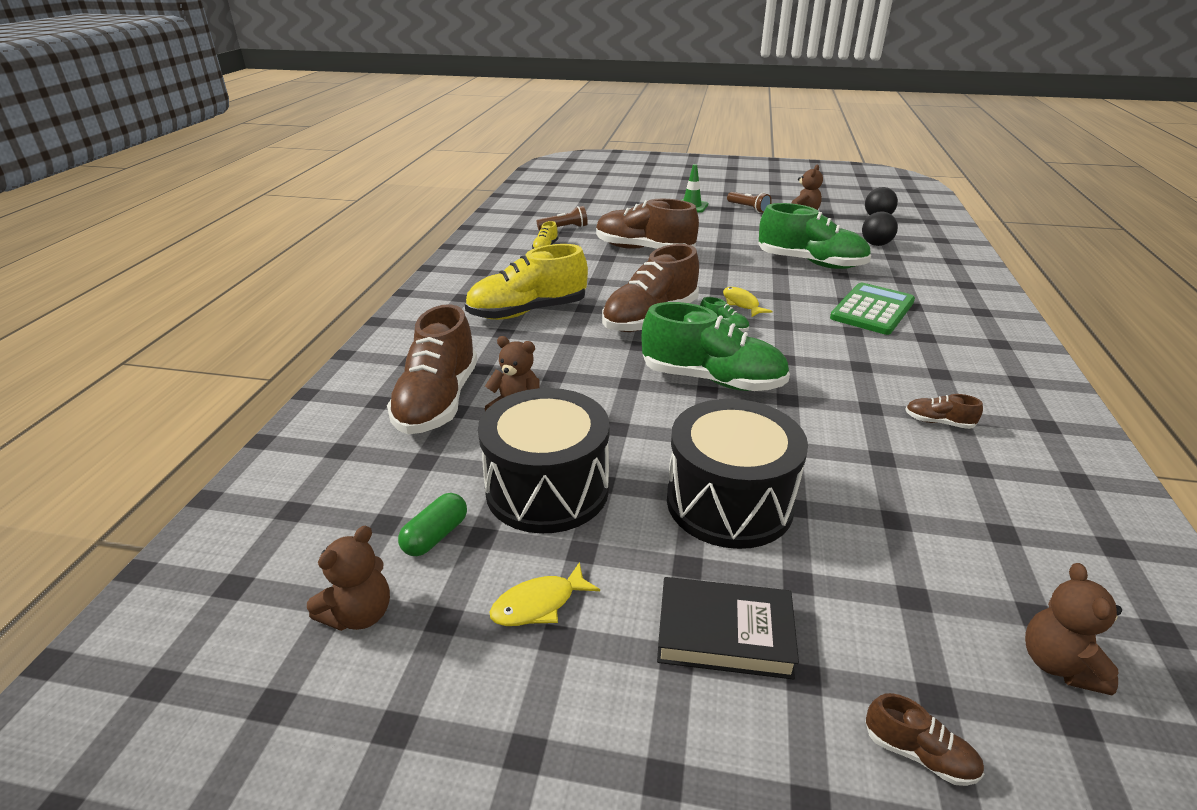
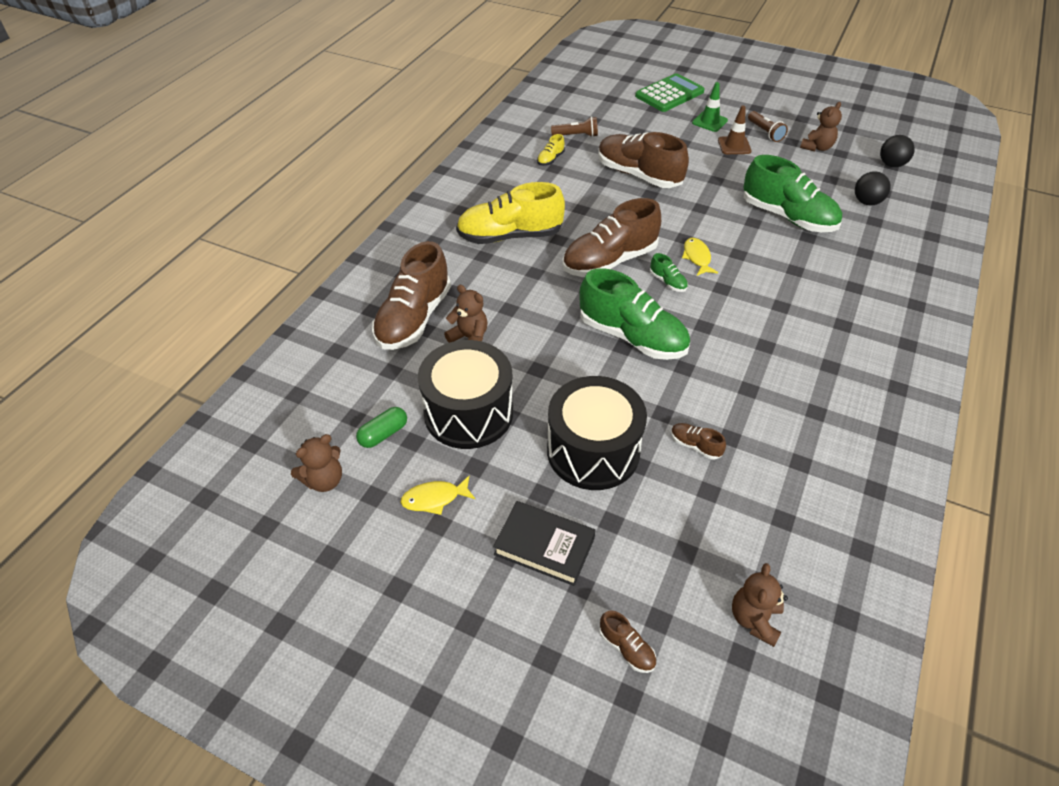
camera: 15 degrees right, 15 degrees up
(725, 220) = (734, 146): none -> brown traffic cone
(872, 310) = (813, 285): green calculator -> green calculator (669, 94)
(938, 422) = (796, 414): brown shoe -> brown shoe (695, 446)

